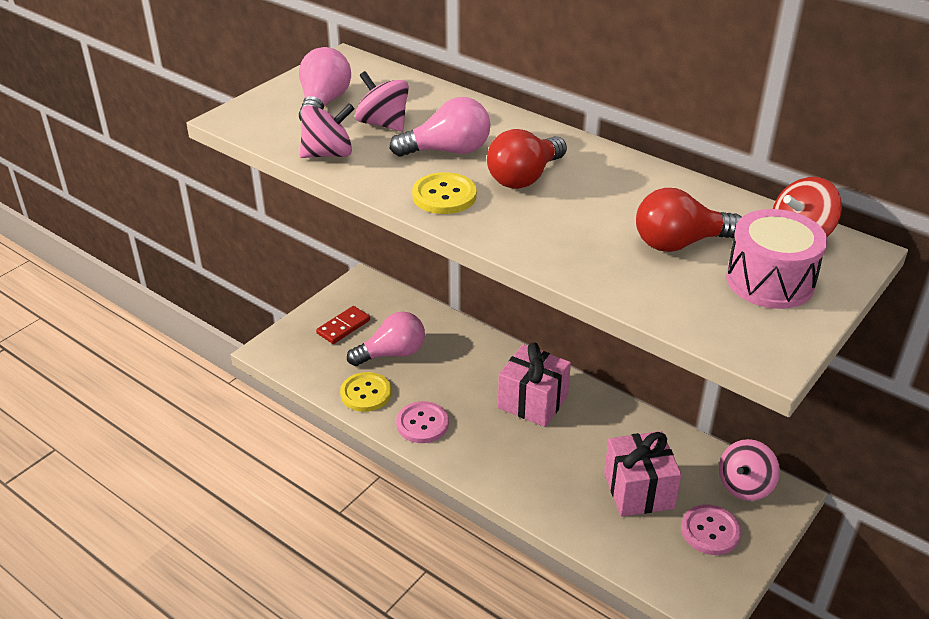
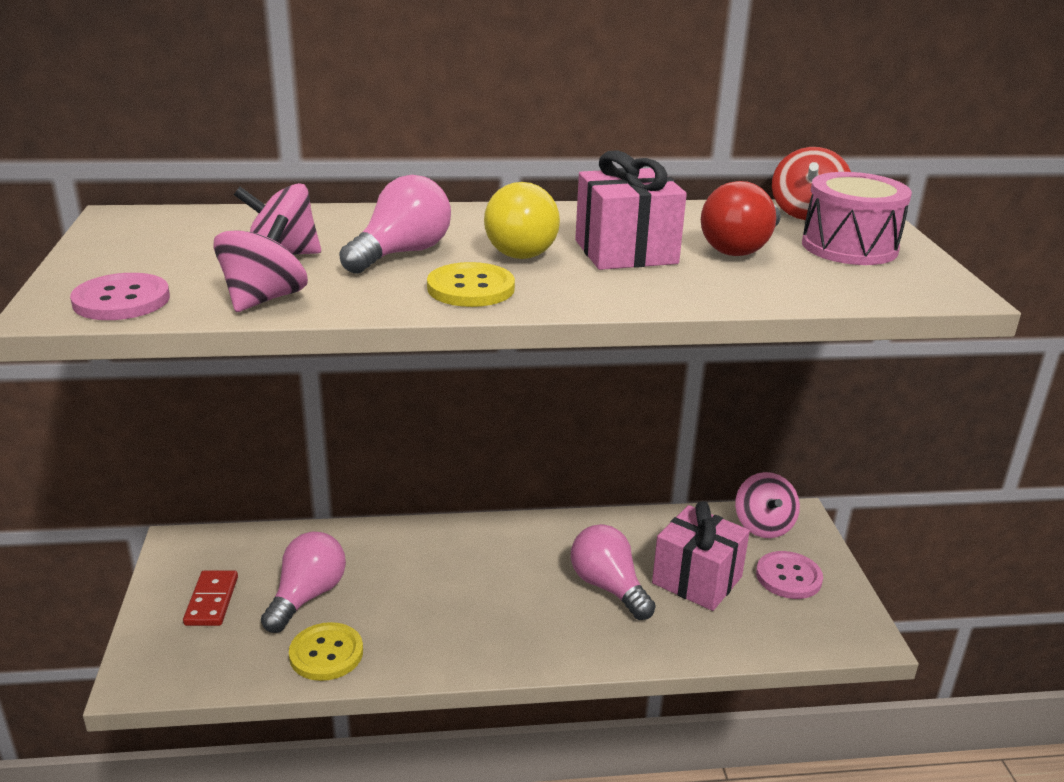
camera: 45 degrees left, 10 degrees down
(323, 103) = (167, 259): pink light bulb -> pink light bulb (608, 587)
(422, 424) = (429, 645): pink button -> pink button (121, 300)
(524, 177) = (520, 248): red light bulb -> yellow light bulb
(533, 402) = (512, 560): pink gift -> pink gift (626, 252)

